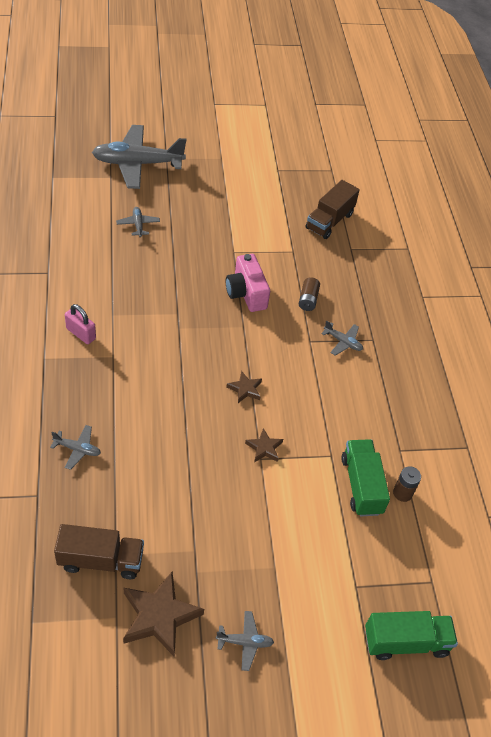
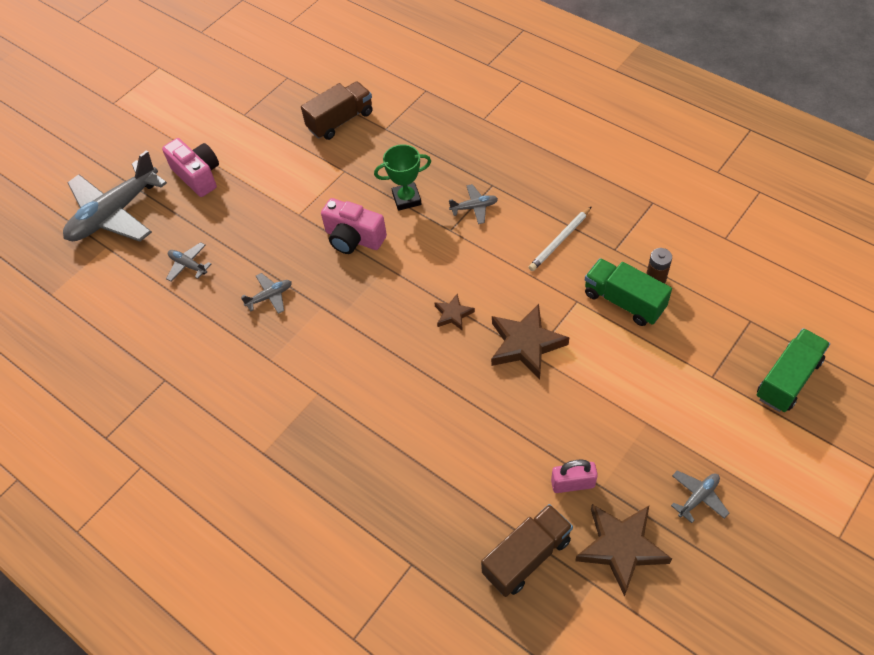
camera: 35 degrees left, 5 degrees up
(77, 449) = (392, 495): grey plane -> grey plane (270, 296)
(81, 334) = (265, 401): pink padlock -> pink padlock (572, 484)
(207, 182) = (198, 176): none -> pink camera
(264, 448) = (525, 344): brown star -> brown star, size x1.91
(308, 300) = (406, 199): brown battery -> green trophy
(329, 221) = (340, 121): brown truck -> brown truck turned 120 degrees counterclockwise
(371, 411) = (560, 240): none -> white pencil

